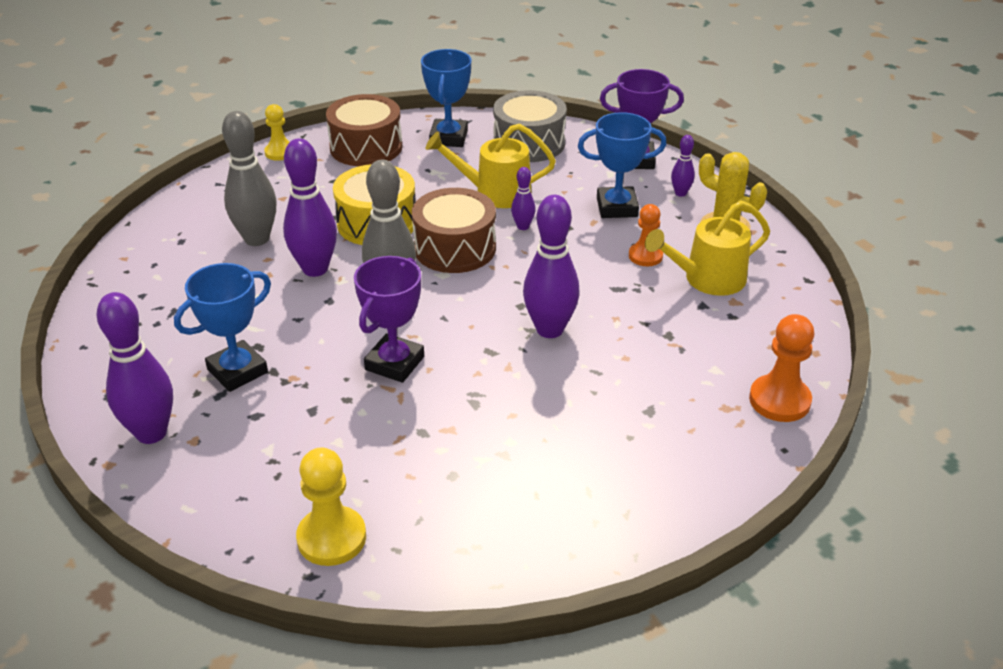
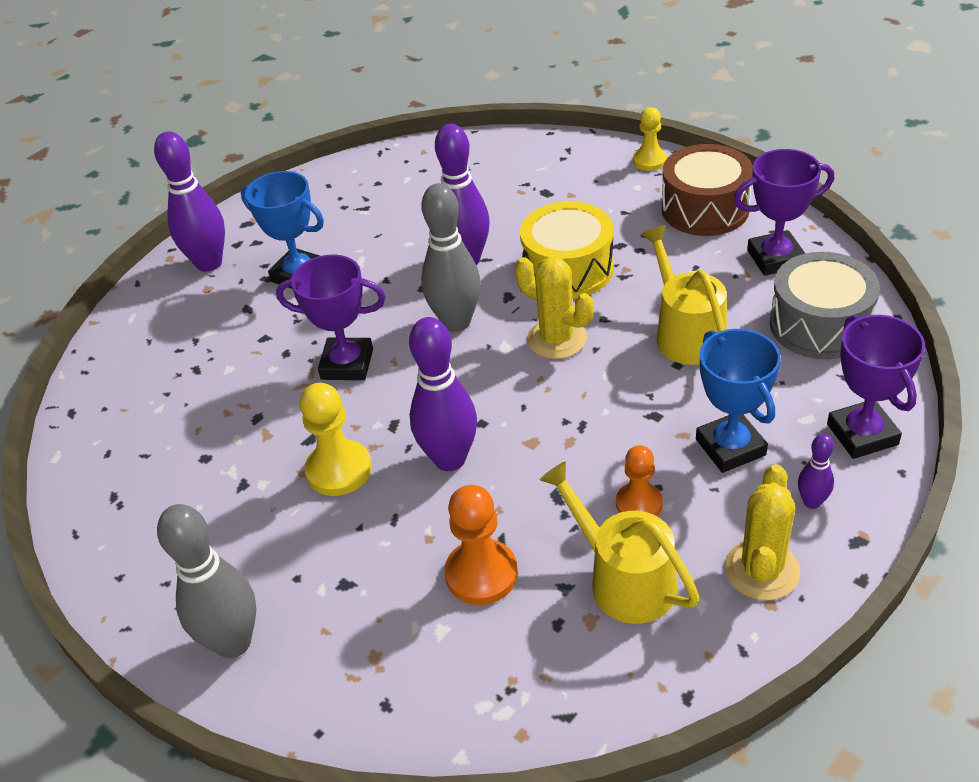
camera: 75 degrees right, 5 degrees up
(257, 239) = (493, 207): grey bowling pin -> grey bowling pin (233, 642)
(331, 538) = (113, 409): yellow pawn -> yellow pawn (339, 470)
(448, 138) = (775, 258): blue trophy -> purple trophy
(455, 248) = (557, 339): brown drum -> yellow cactus
(523, 226) = (632, 377): purple bowling pin -> none
(779, 400) = (406, 710): orange pawn -> orange pawn (481, 574)

